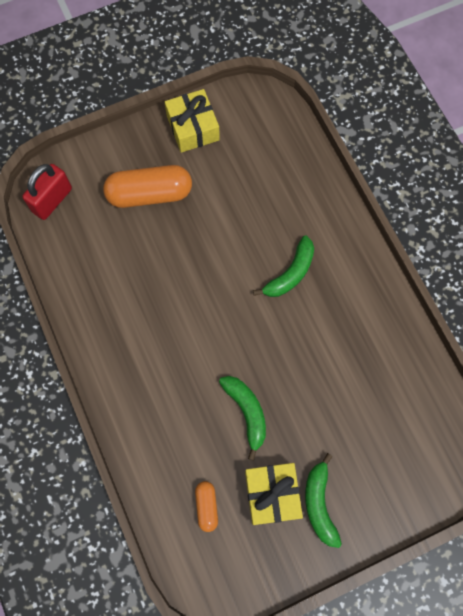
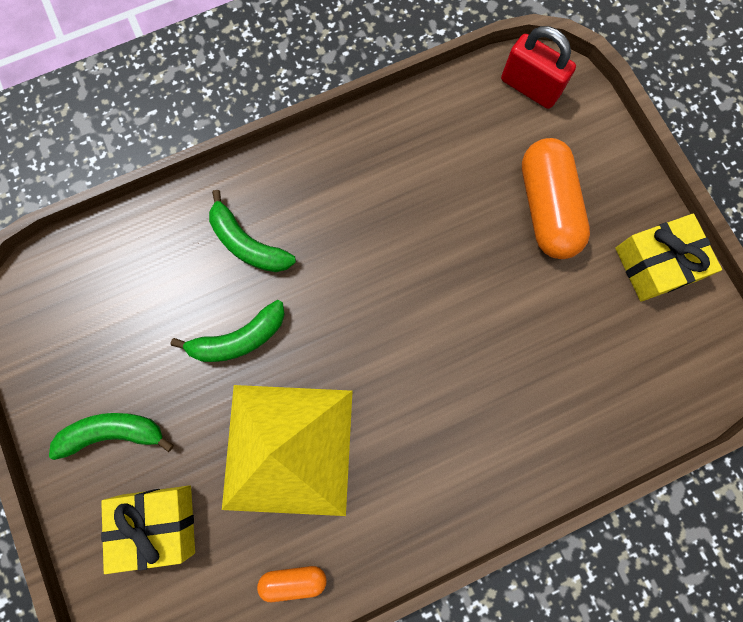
camera: 90 degrees right, 5 degrees up
(206, 506) = (124, 288): orange capsule -> orange capsule (293, 580)
(272, 494) = (131, 371): yellow gift -> yellow gift (157, 524)
(290, 273) = (435, 402): green banana -> green banana (248, 244)
(326, 373) = (288, 449): none -> yellow pyramid

